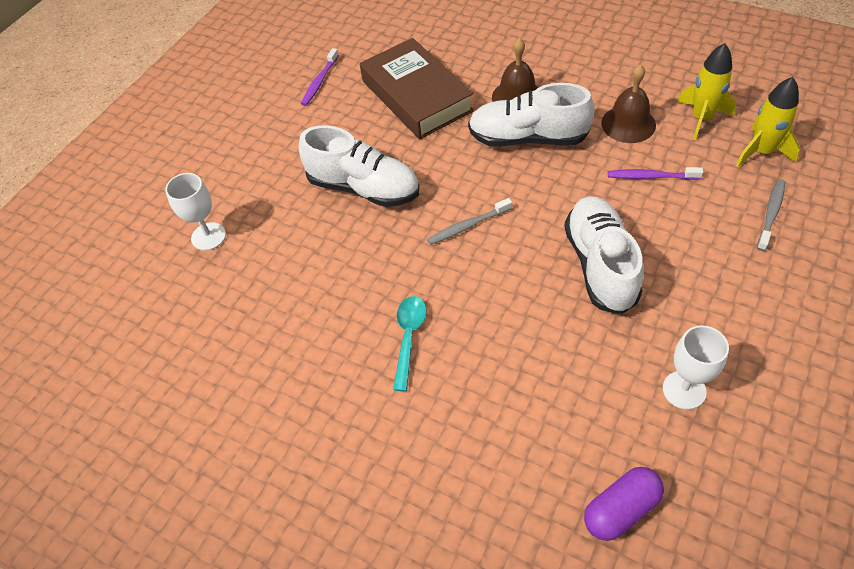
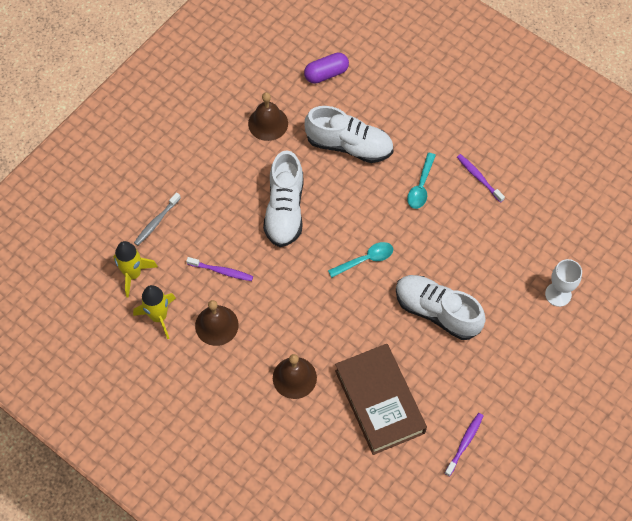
camera: 175 degrees left, 10 degrees up
(321, 369) = (478, 177): none -> purple toothbrush
(467, 226) = (365, 259): grey toothbrush -> turquoise spoon
(527, 138) = (299, 330): white shoe -> white shoe (349, 145)
(684, 390) = (268, 123): white goblet -> brown bell

